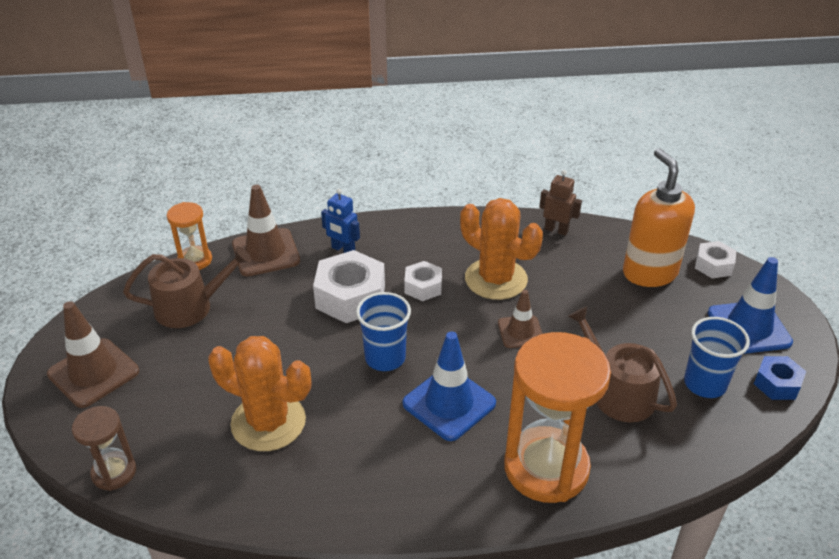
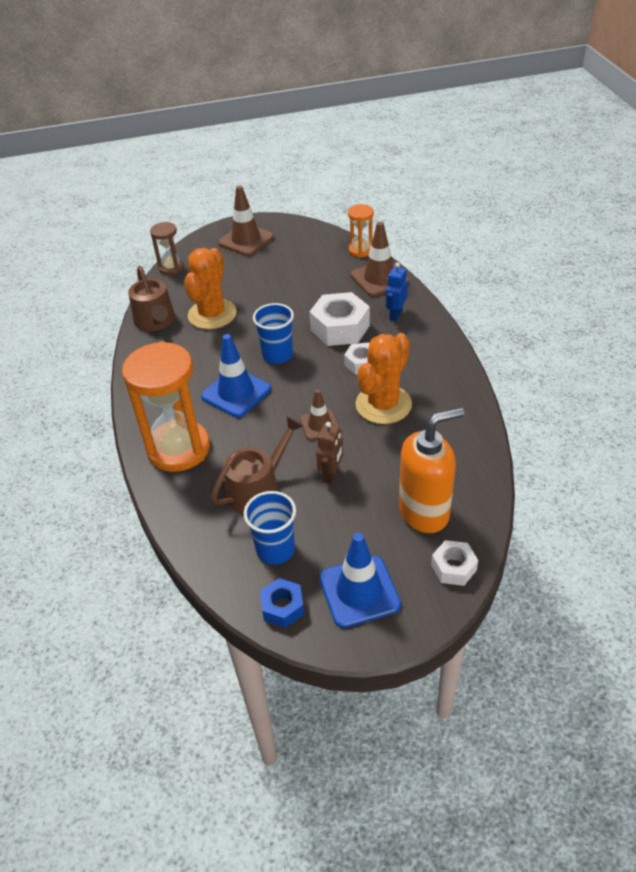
camera: 85 degrees right, 5 degrees up
(190, 307) = (312, 260): brown watering can -> brown watering can (156, 321)
(556, 230) = (470, 440): brown robot -> brown robot (331, 475)

